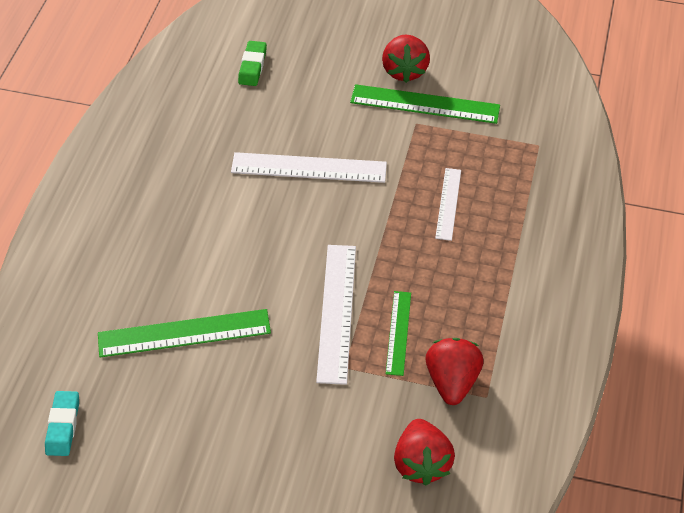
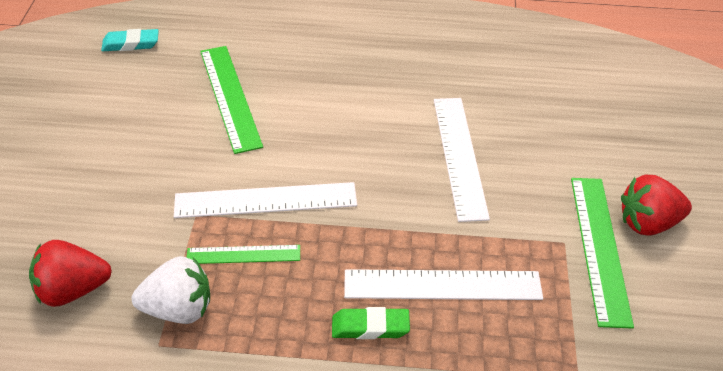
camera: 80 degrees right, 5 degrees down
(252, 66) = (590, 95): green eraser -> green eraser (370, 327)
(448, 203) = (442, 285): white ruler -> white ruler, size x1.69
(452, 381) = (179, 309): red strawberry -> white strawberry

